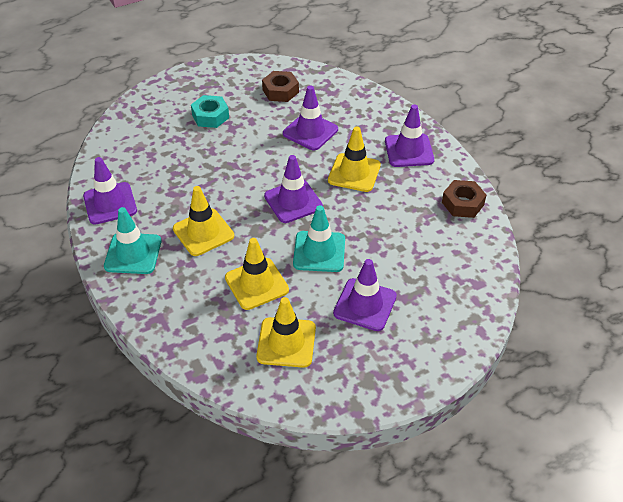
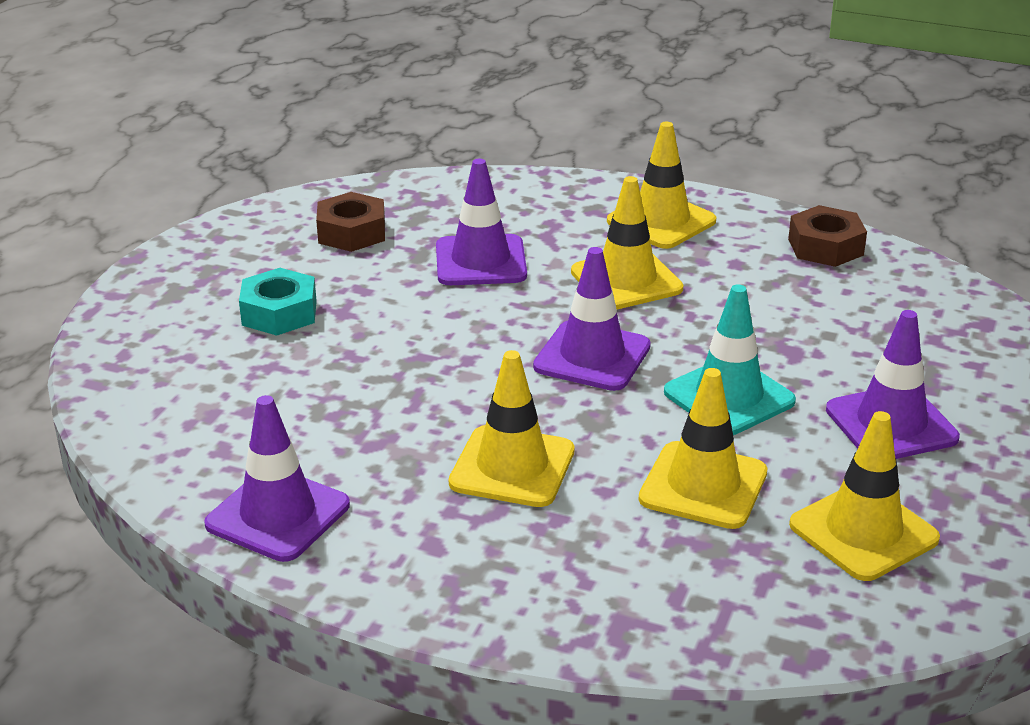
camera: 40 degrees left, 15 degrees down
(133, 253) = (435, 561): turquoise traffic cone -> none
(409, 151) = (661, 221): purple traffic cone -> yellow traffic cone

